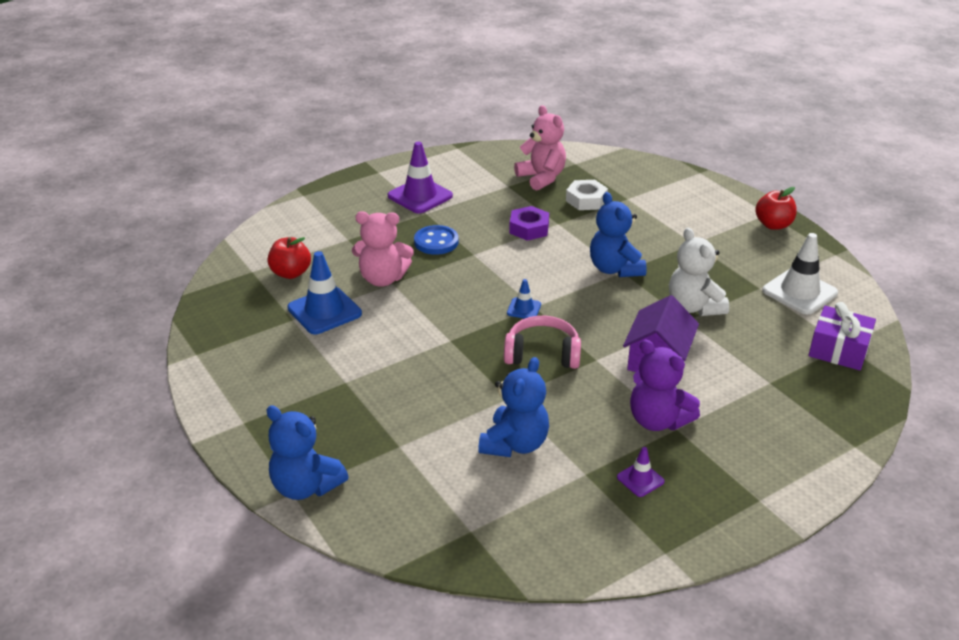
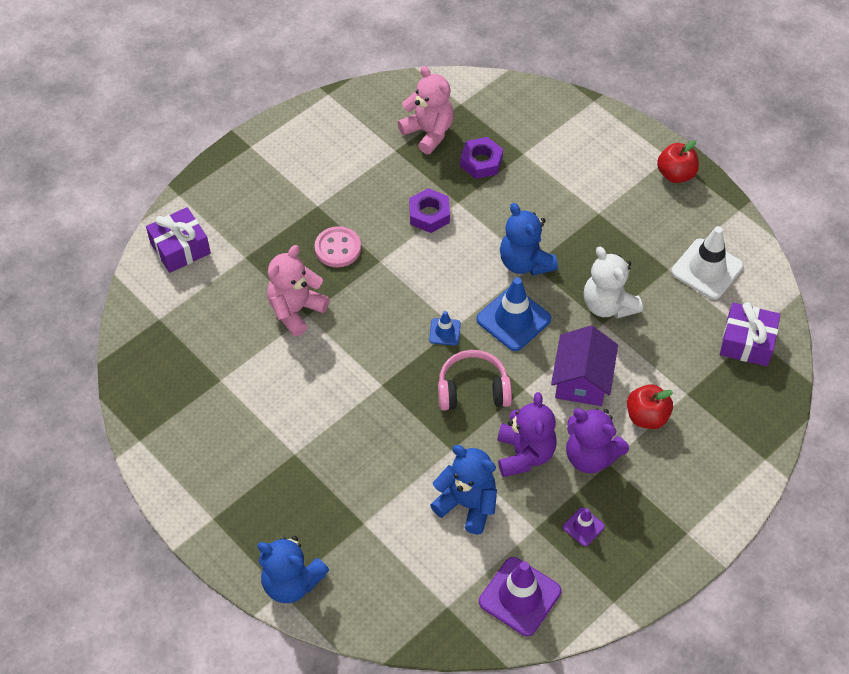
camera: 10 degrees left, 20 degrees up
(291, 228) = (180, 248): none -> purple gift
(291, 273) = (200, 316): red apple -> red apple (646, 416)
(324, 311) = (249, 364): blue traffic cone -> blue traffic cone (513, 319)
(383, 279) = (296, 310): pink teddy bear -> pink teddy bear turned 135 degrees clockwise
(420, 196) = (305, 179): purple traffic cone -> purple traffic cone (520, 596)
(436, 242) = (338, 248): blue button -> pink button
(514, 444) = (467, 504): blue teddy bear -> blue teddy bear turned 75 degrees counterclockwise
(586, 200) = (481, 162): white nut -> purple nut
(586, 410) = (524, 454): none -> purple teddy bear

